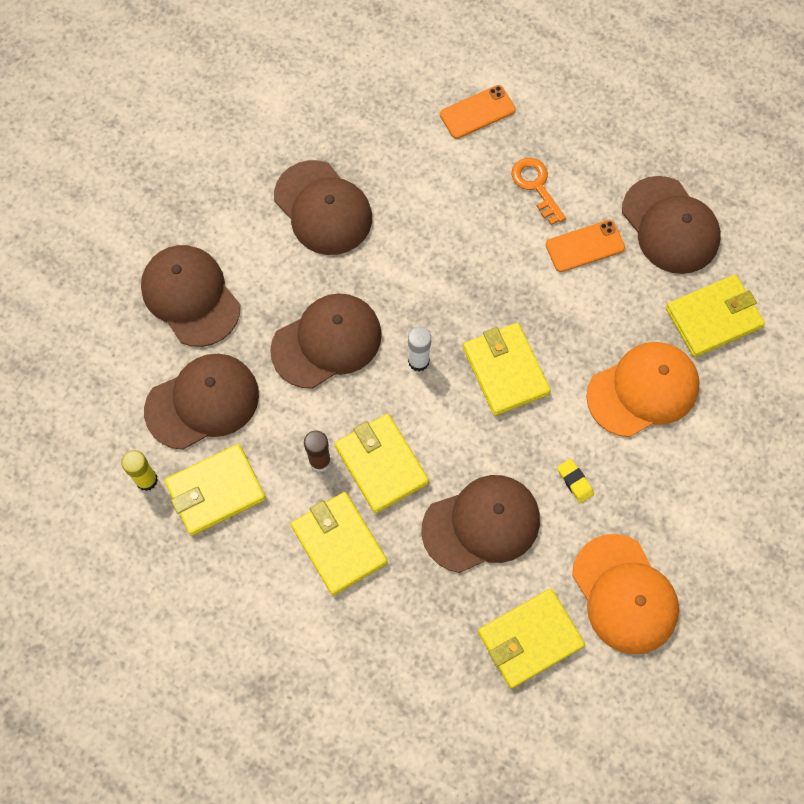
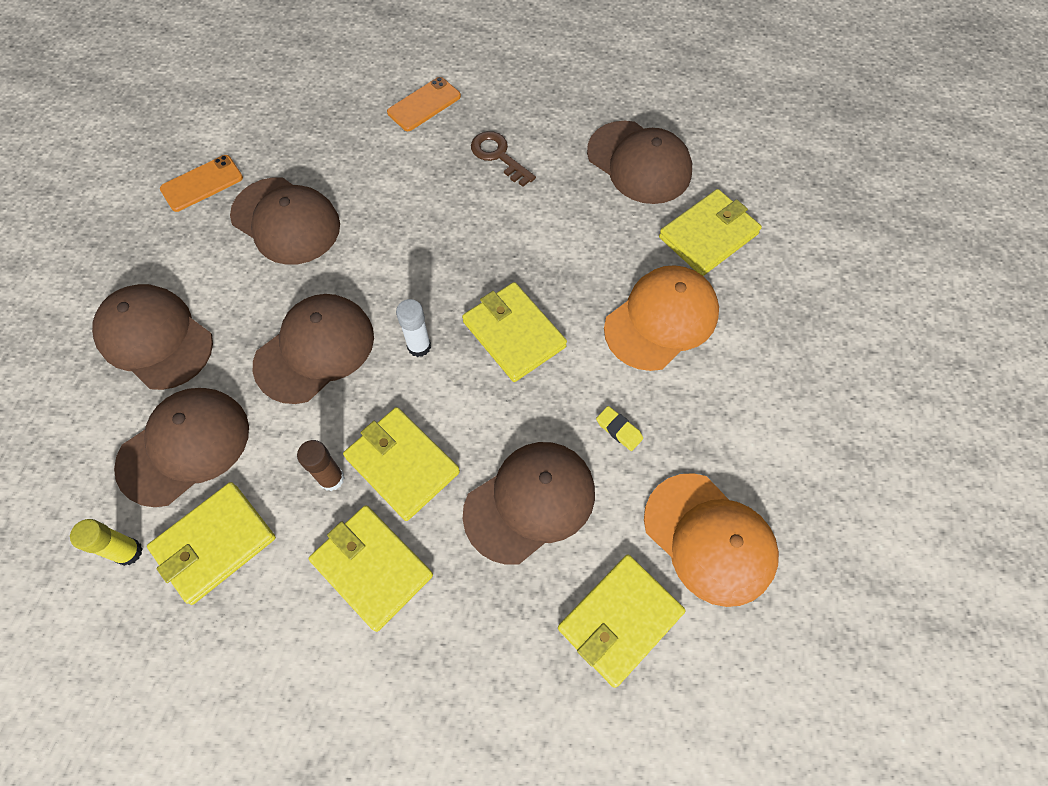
camera: 15 degrees left, 5 degrees down
(536, 186) = (498, 156): orange key -> brown key
(585, 246) = (562, 198): orange phone -> orange phone (202, 183)

